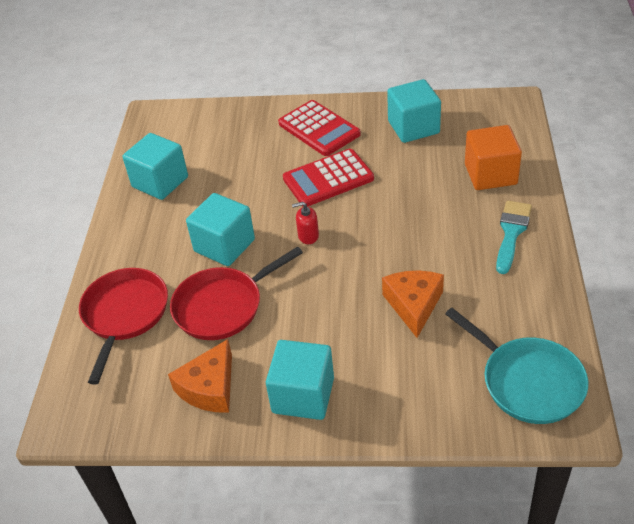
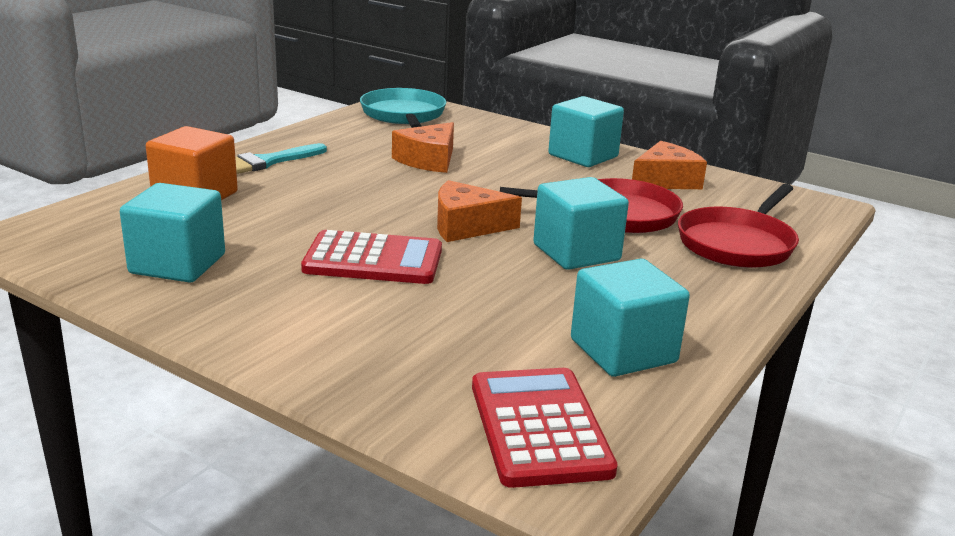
camera: 155 degrees left, 20 degrees down
(308, 236) = (467, 226): red soap dispenser -> orange cheese
(319, 129) = (298, 317): red calculator -> red calculator (539, 427)

